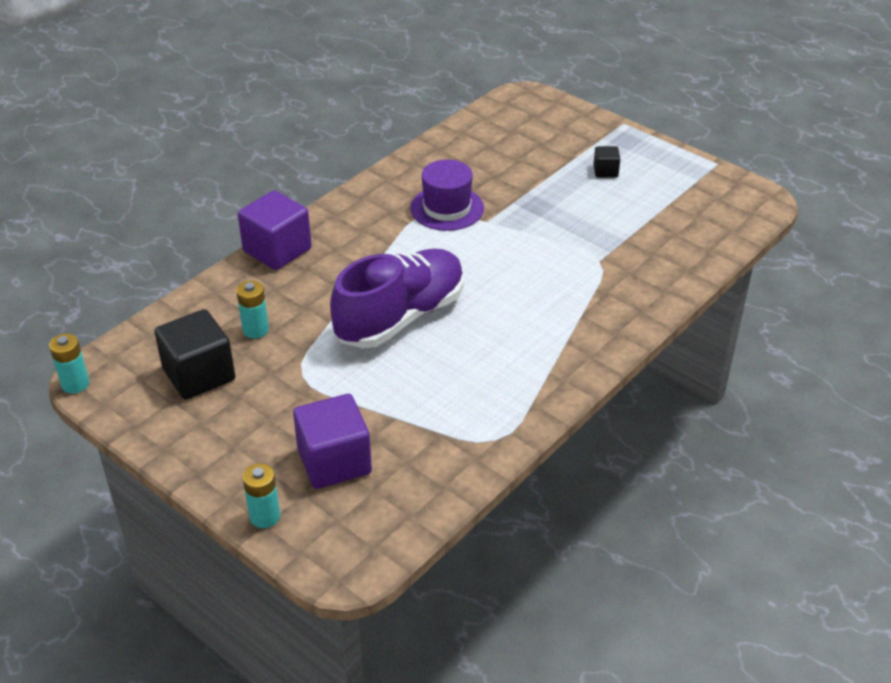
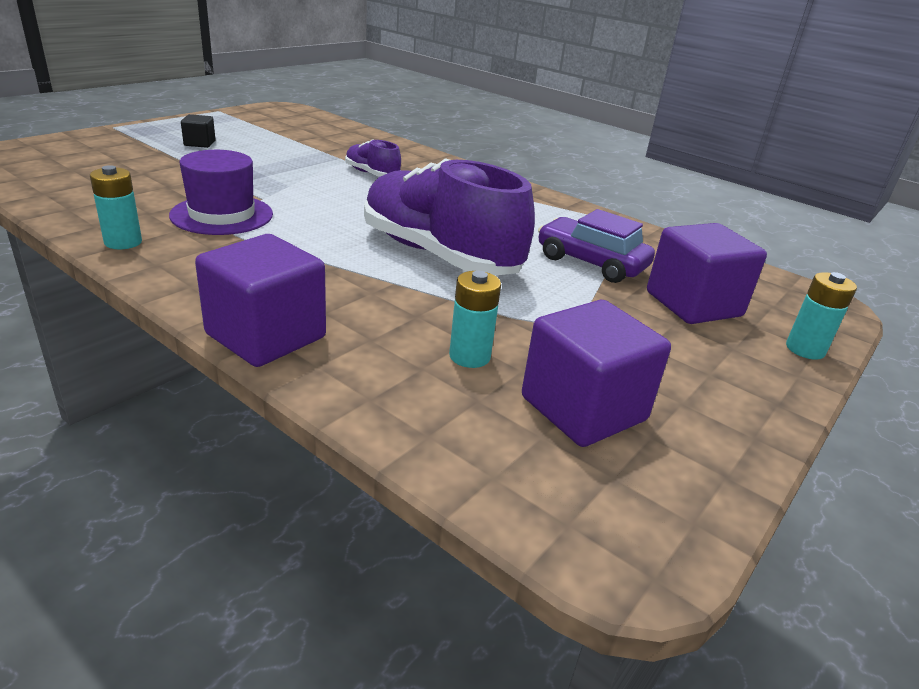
camera: 95 degrees left, 10 degrees down
(75, 384) = (660, 577): turquoise battery -> turquoise battery (123, 242)
(199, 375) = (583, 409): black cube -> purple cube
(404, 407) = (591, 262): none -> purple car
(572, 274) = (372, 174): none -> purple shoe

